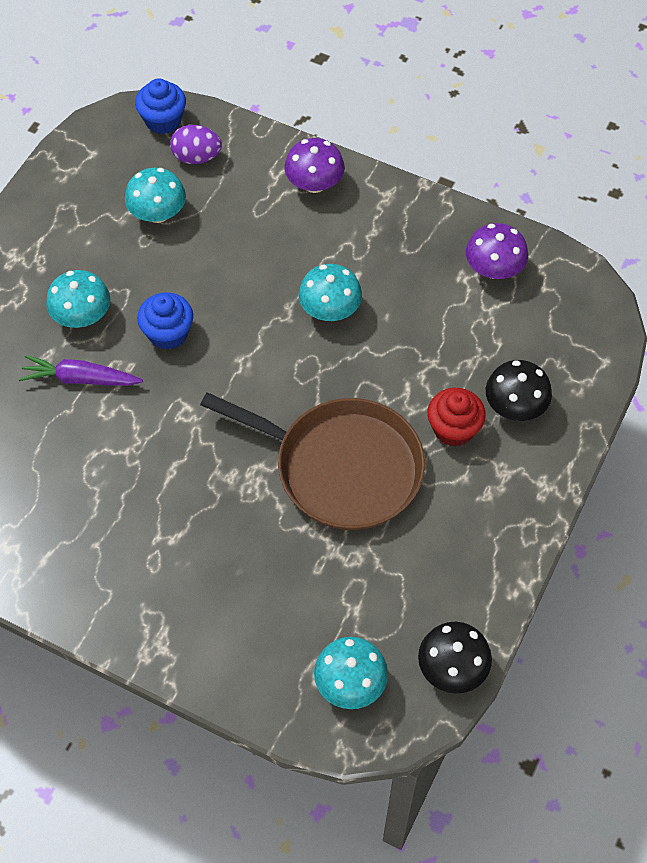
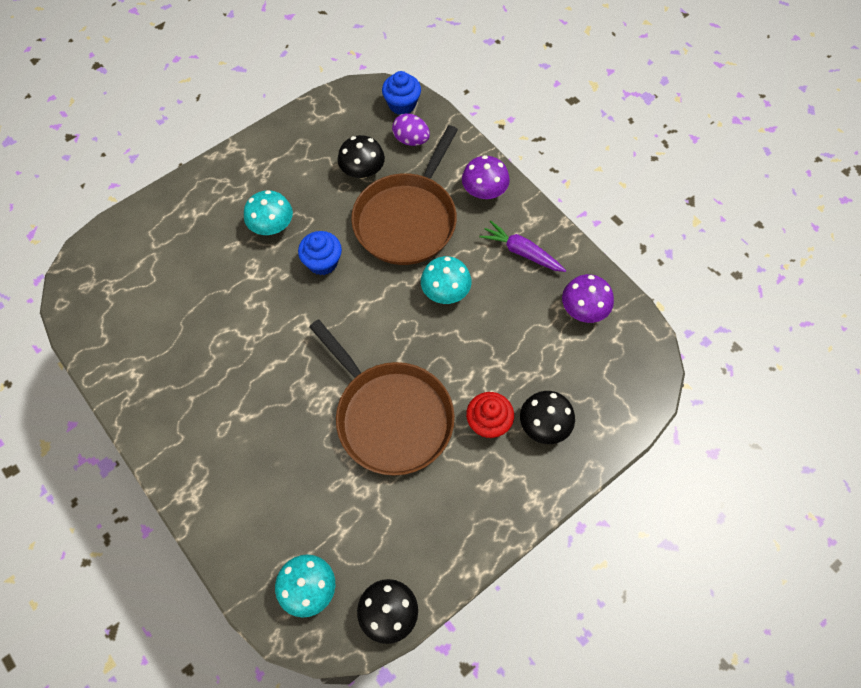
camera: 25 degrees right, 5 degrees up
(80, 379) = (246, 271): purple carrot -> purple carrot (521, 252)
(158, 213) = (362, 171): turquoise mushroom -> black mushroom
(242, 248) = (407, 219): none -> brown pan

